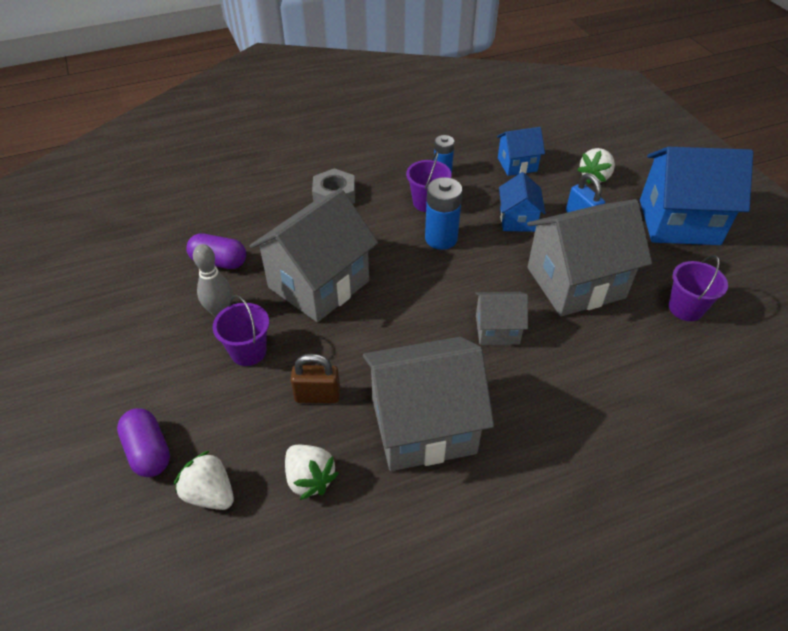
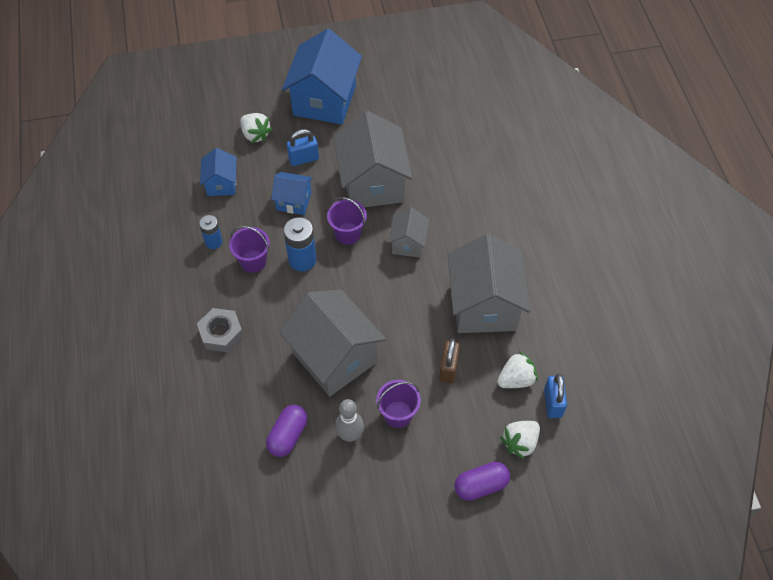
camera: 80 degrees left, 10 degrees up
(274, 533) = (553, 403): none -> blue padlock
(685, 308) = (411, 128): purple bucket -> purple bucket (348, 233)

